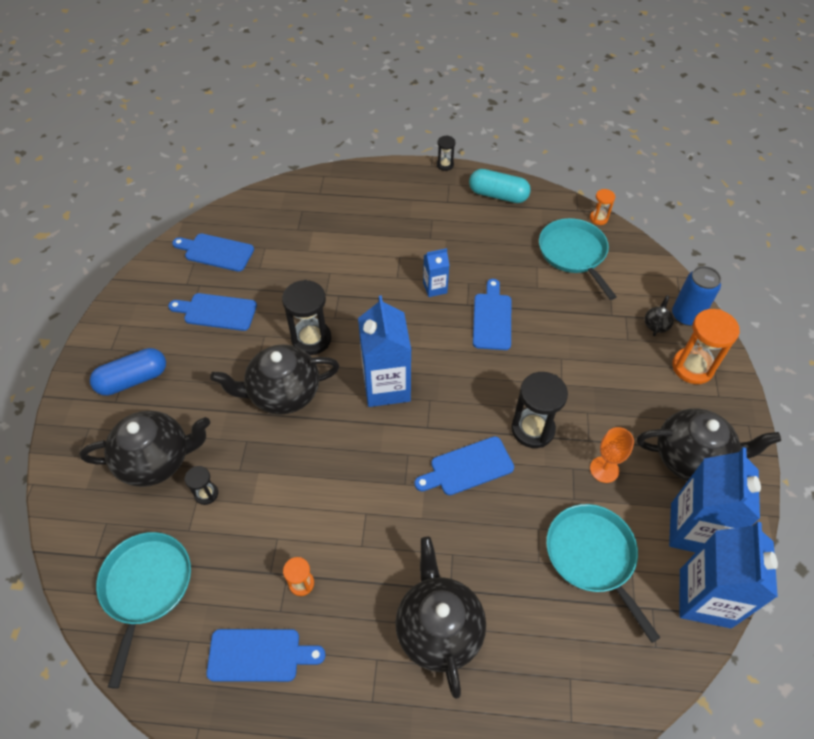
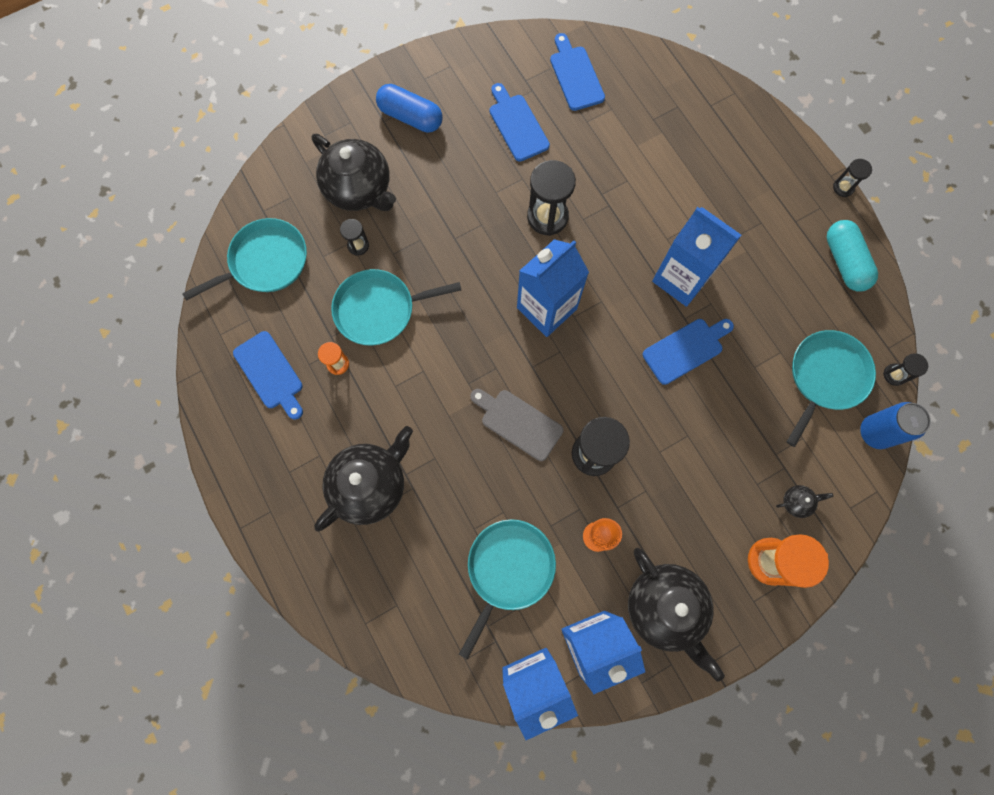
camera: 55 degrees right, 20 degrees up
(280, 514) = (379, 309): none -> turquoise pan
(283, 393) = (480, 234): black teapot -> none
(435, 288) = (681, 278): blue carton -> blue carton, size x1.97
(468, 467) = (518, 422): blue cutting board -> grey cutting board
(598, 218) = (894, 375): orange hourglass -> black hourglass
(686, 315) = (831, 525): blue can -> blue can (875, 432)

